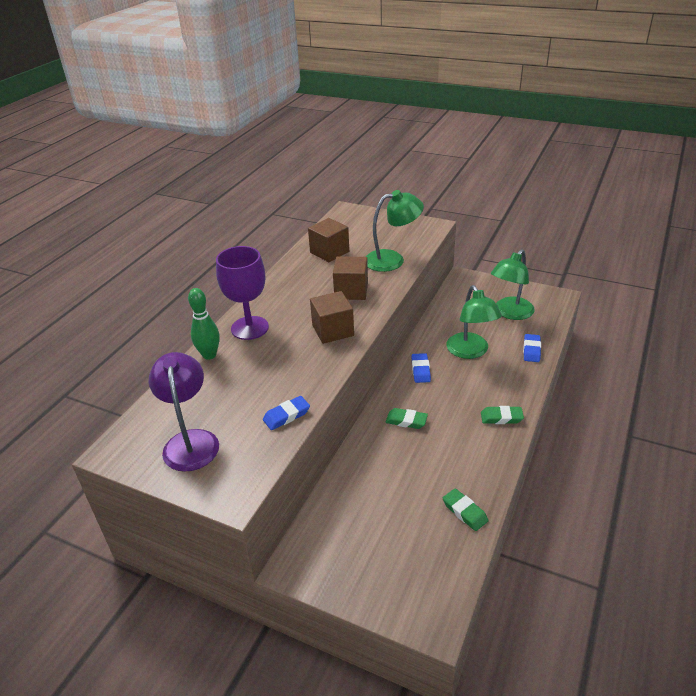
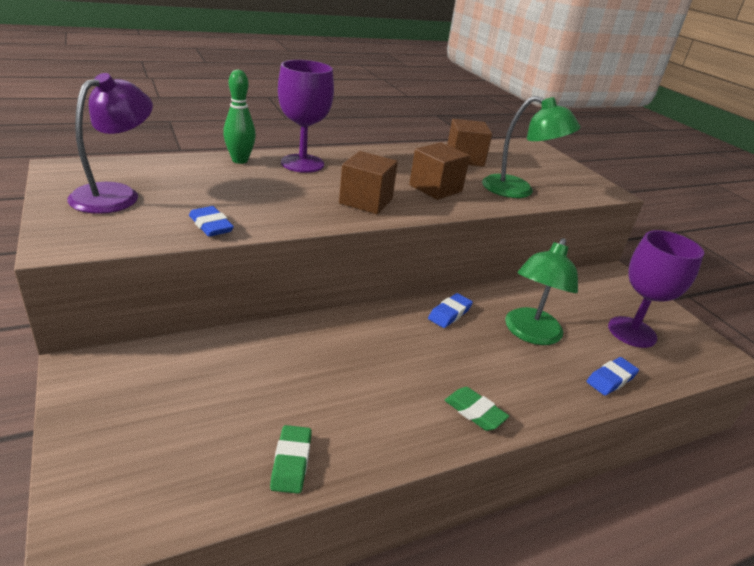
camera: 35 degrees right, 5 degrees down
(286, 415) = (211, 225): blue eraser -> blue eraser turned 45 degrees clockwise
(406, 421) = (368, 341): green eraser -> none
(510, 313) = (632, 332): green lamp -> purple goblet

